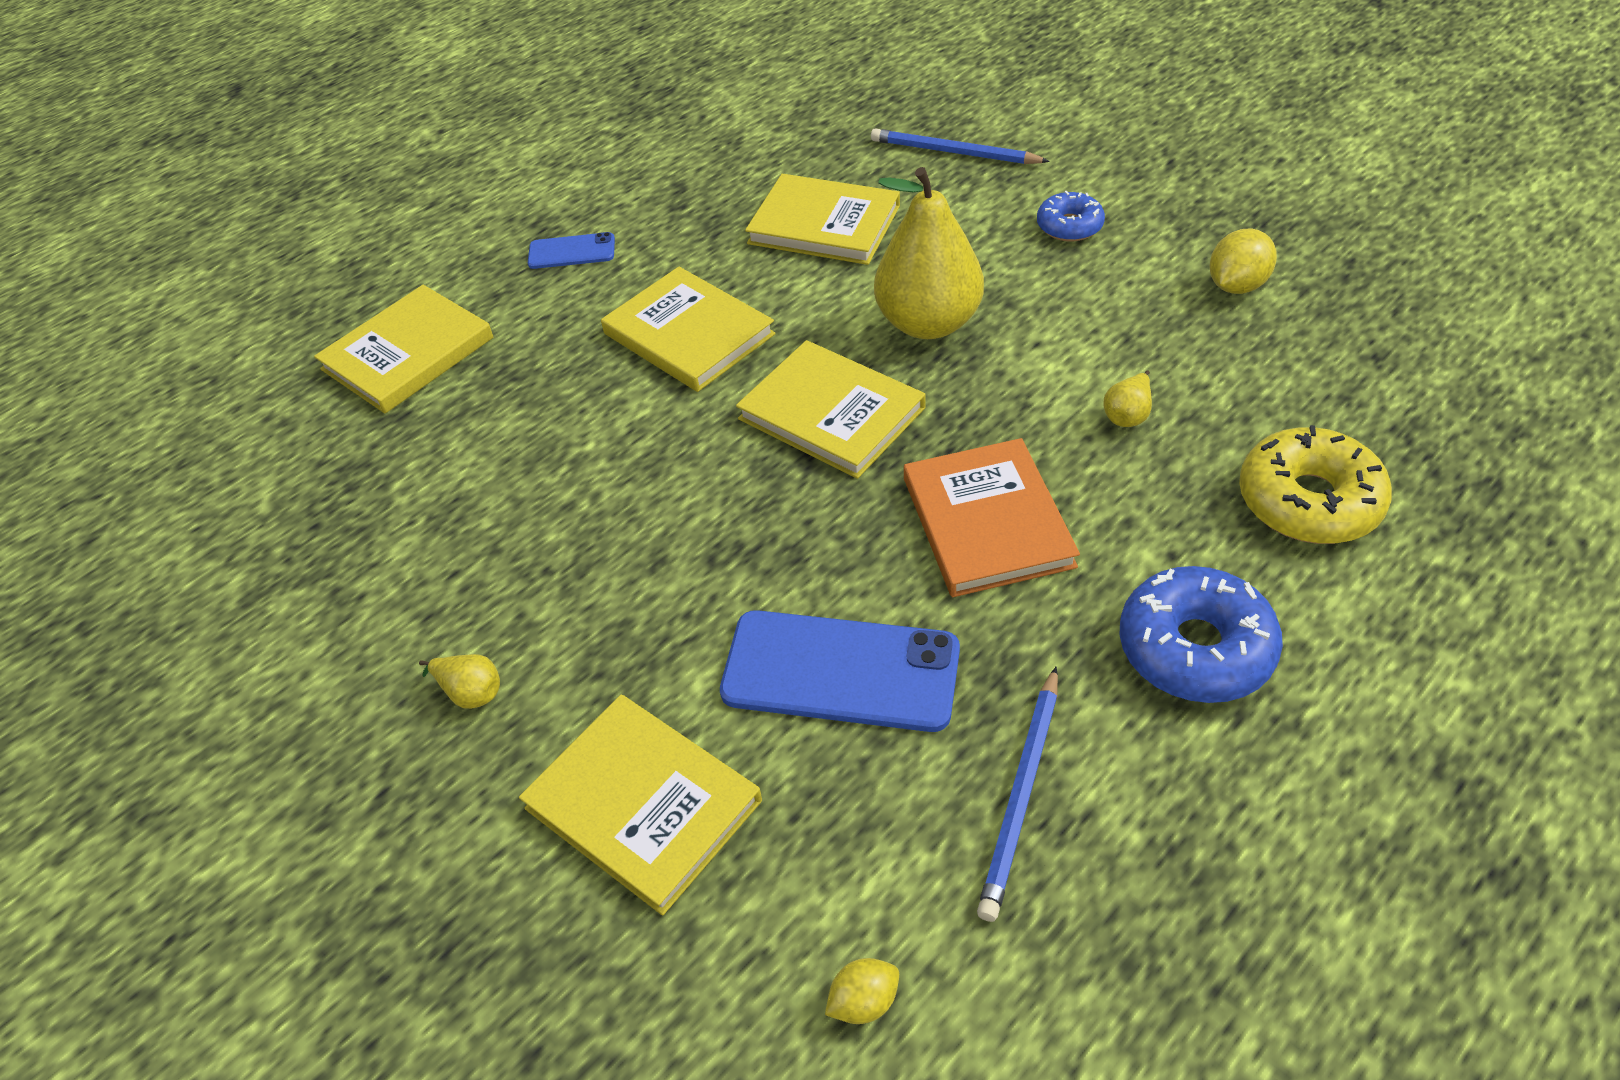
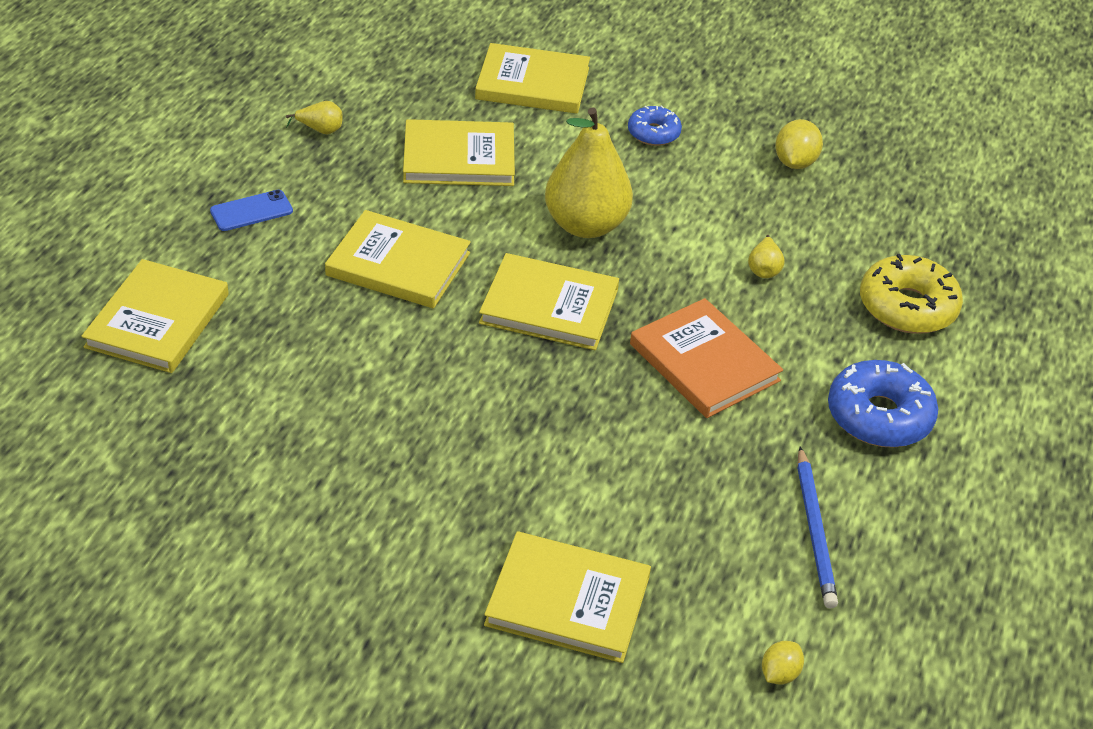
camera: 30 degrees left, 5 degrees down
(471, 692) = (391, 561): yellow pear -> yellow pear (320, 130)
(840, 671) = (656, 483): blue phone -> none
(954, 152) = (532, 83): blue pencil -> yellow book

